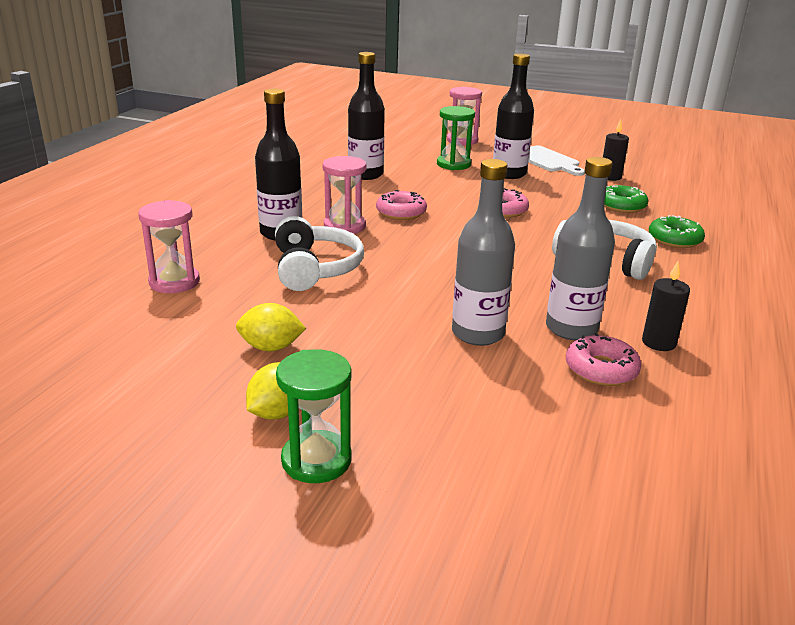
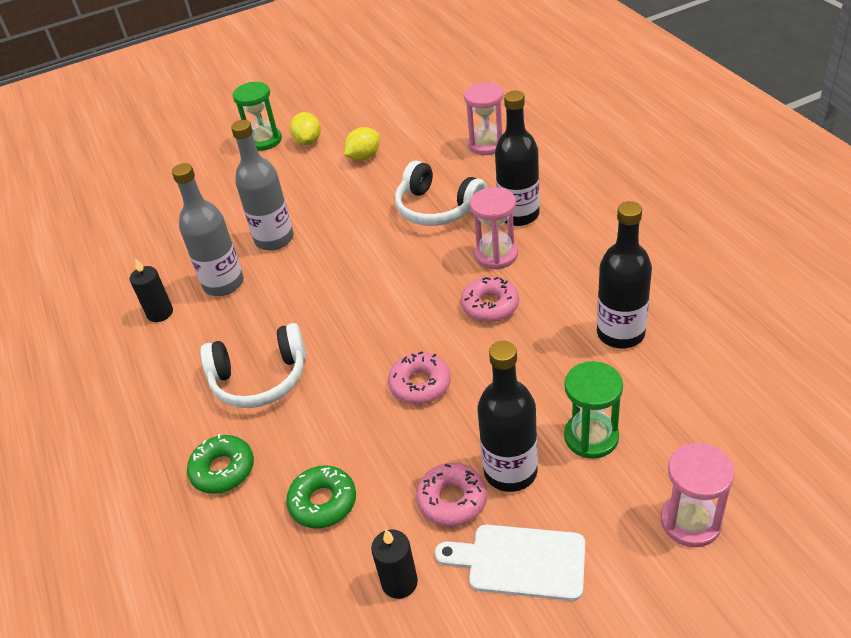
camera: 140 degrees right, 15 degrees up
(601, 369) = (181, 266): pink donut -> pink donut (452, 500)

